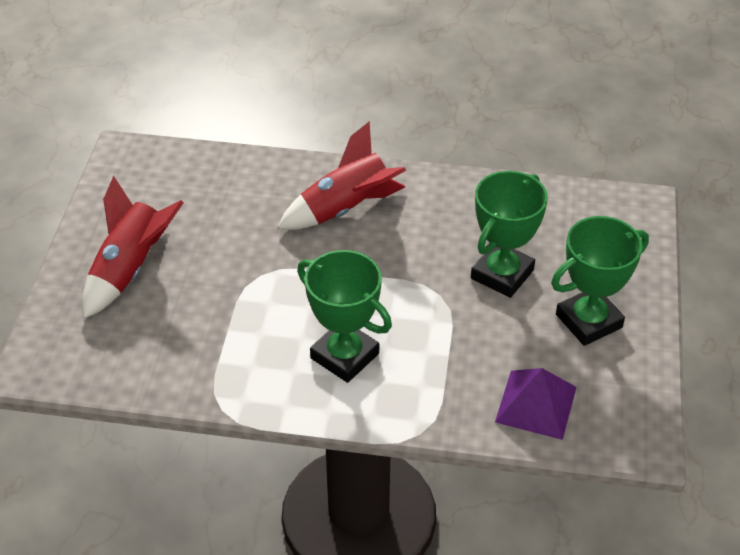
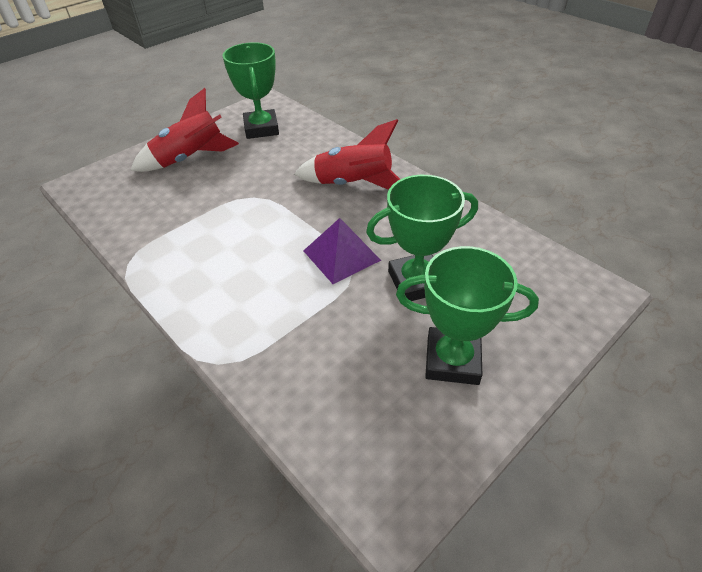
camera: 40 degrees right, 0 degrees up
(345, 356) = (238, 275): green trophy -> green trophy (261, 128)
(536, 404) = (331, 402): purple pyramid -> purple pyramid (341, 255)

